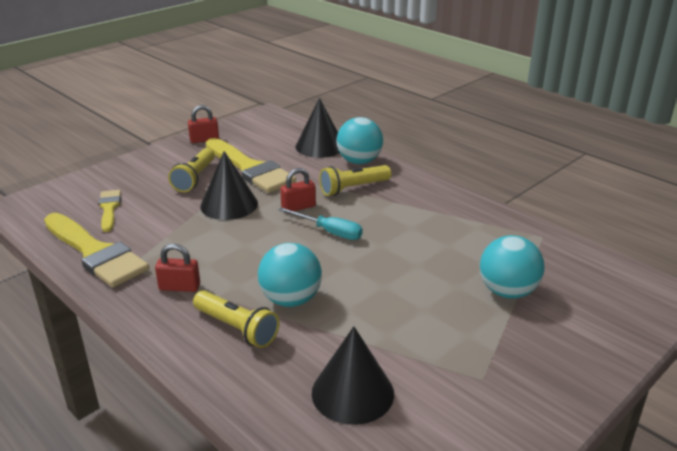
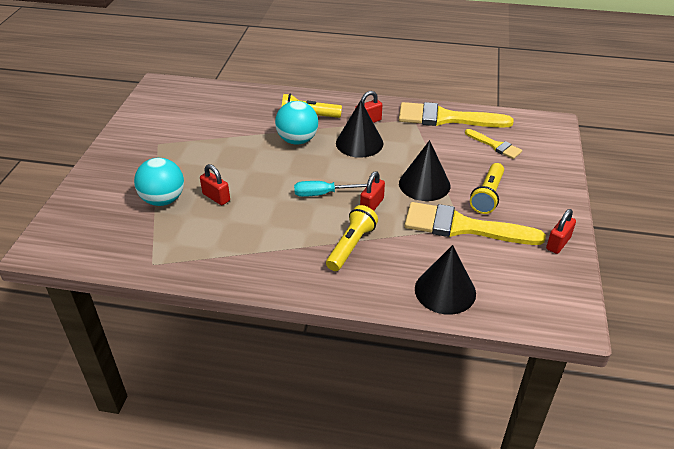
camera: 145 degrees right, 10 degrees up
(195, 178) = (487, 196): yellow flashlight -> yellow flashlight turned 135 degrees counterclockwise
(352, 392) = (221, 114): black cone -> black cone (359, 143)
(359, 161) = (382, 286): turquoise ball -> none
(444, 271) = (216, 197): none -> red padlock

